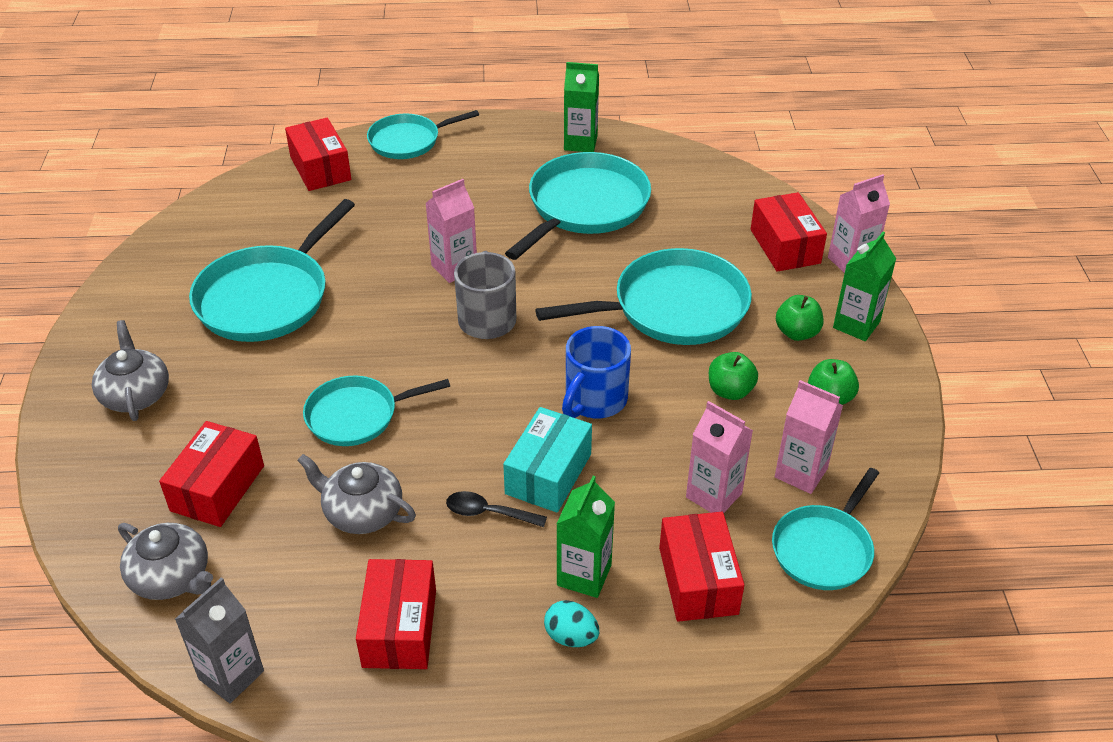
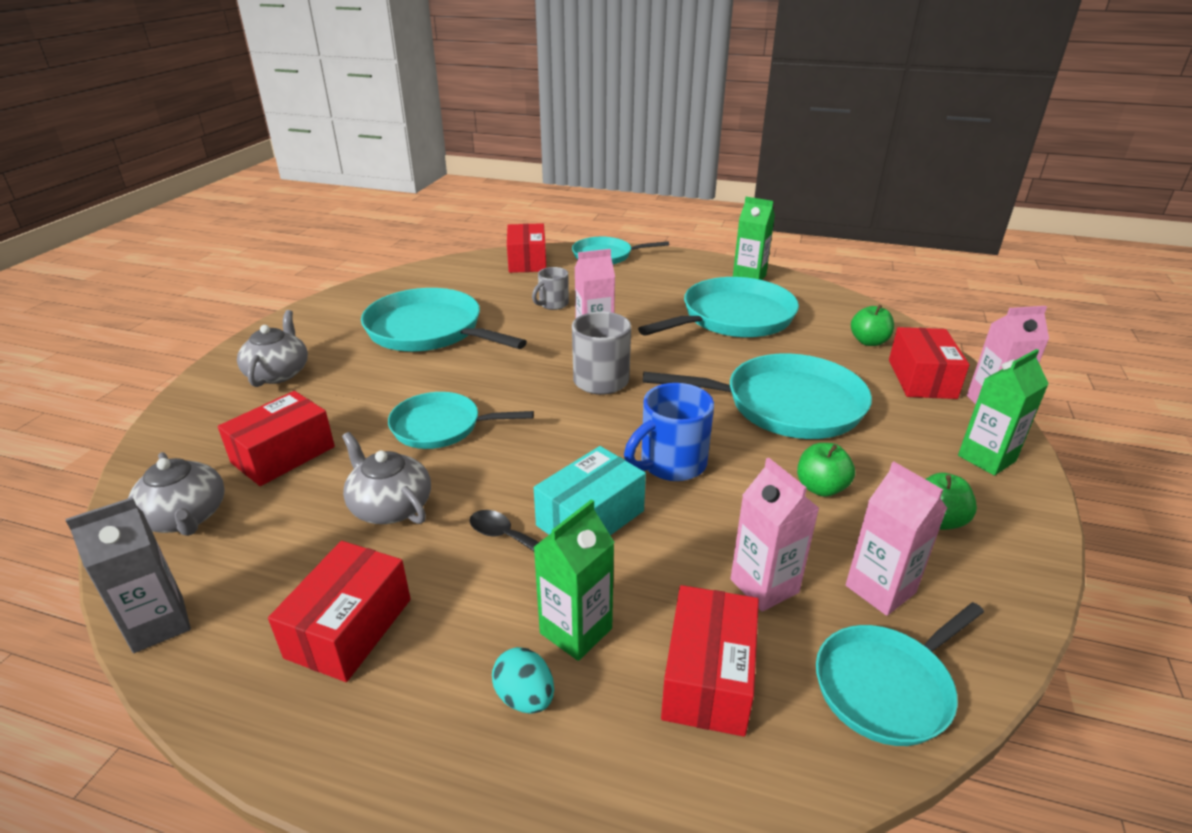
camera: 20 degrees right, 10 degrees down
(267, 298) = (429, 330): turquoise pan -> turquoise pan turned 75 degrees clockwise
(385, 229) = (552, 304): none -> grey mug
(797, 333) = (914, 452): green apple -> green apple (868, 342)

